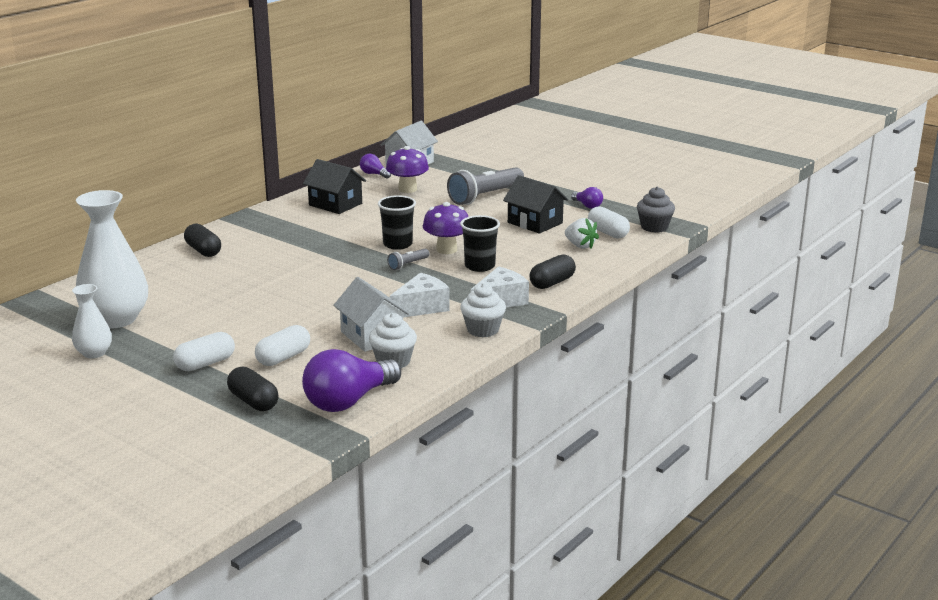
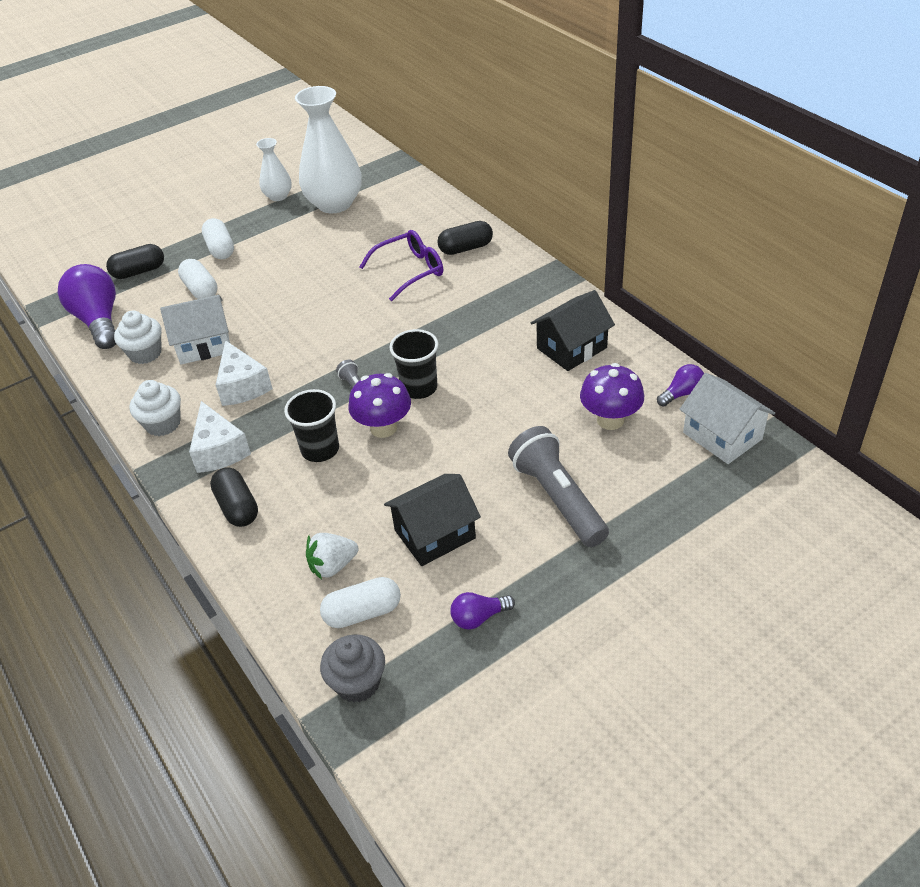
camera: 110 degrees right, 20 degrees up
(241, 268) = (410, 271): none -> purple glasses

